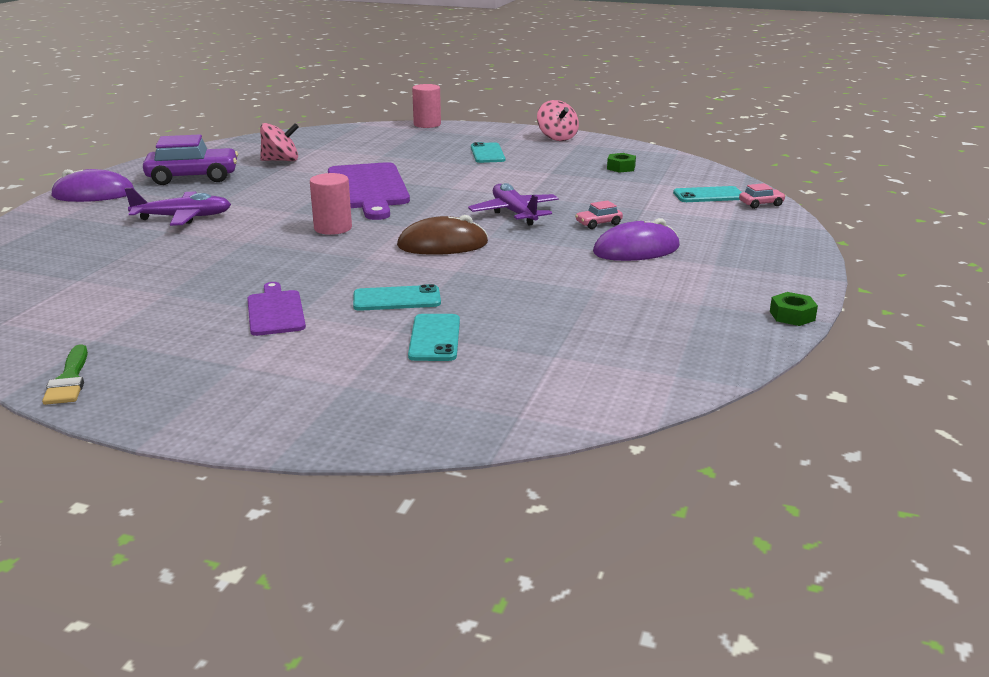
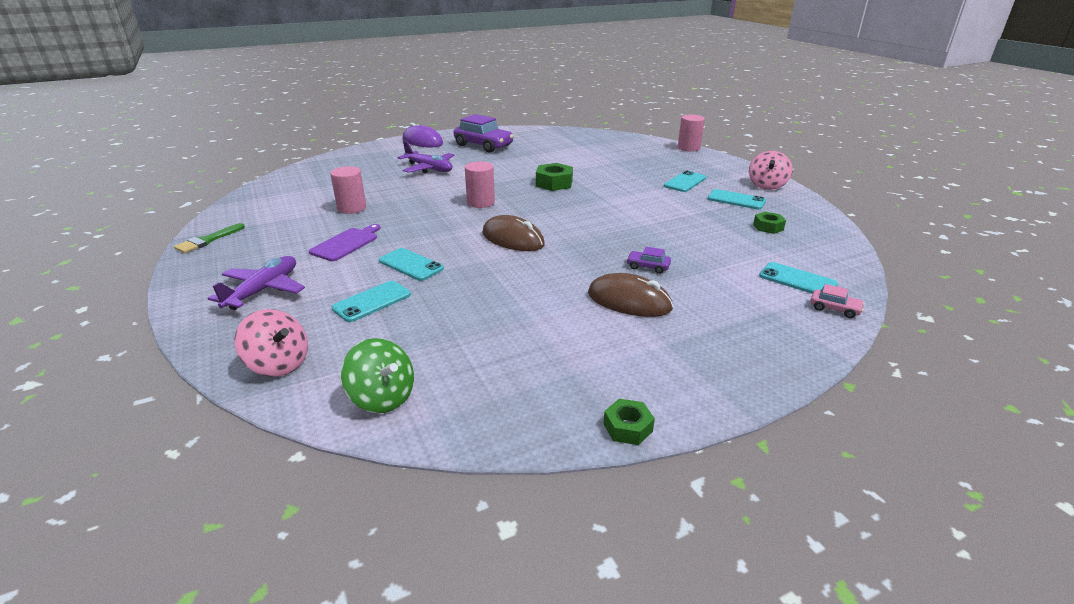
camera: 45 degrees right, 5 degrees up
(188, 282) = (352, 208): none -> pink cylinder
(281, 160) = (547, 148): pink spinning top -> pink spinning top (278, 364)
(368, 189) = (554, 183): purple cutting board -> green nut
(514, 213) = (606, 234): purple plane -> purple plane (263, 290)
(558, 155) = (736, 200): none -> turquoise phone
(598, 223) = (648, 267): pink car -> purple car
(612, 384) = (382, 397): none -> green spinning top
(636, 250) = (629, 301): purple mouse -> brown mouse

